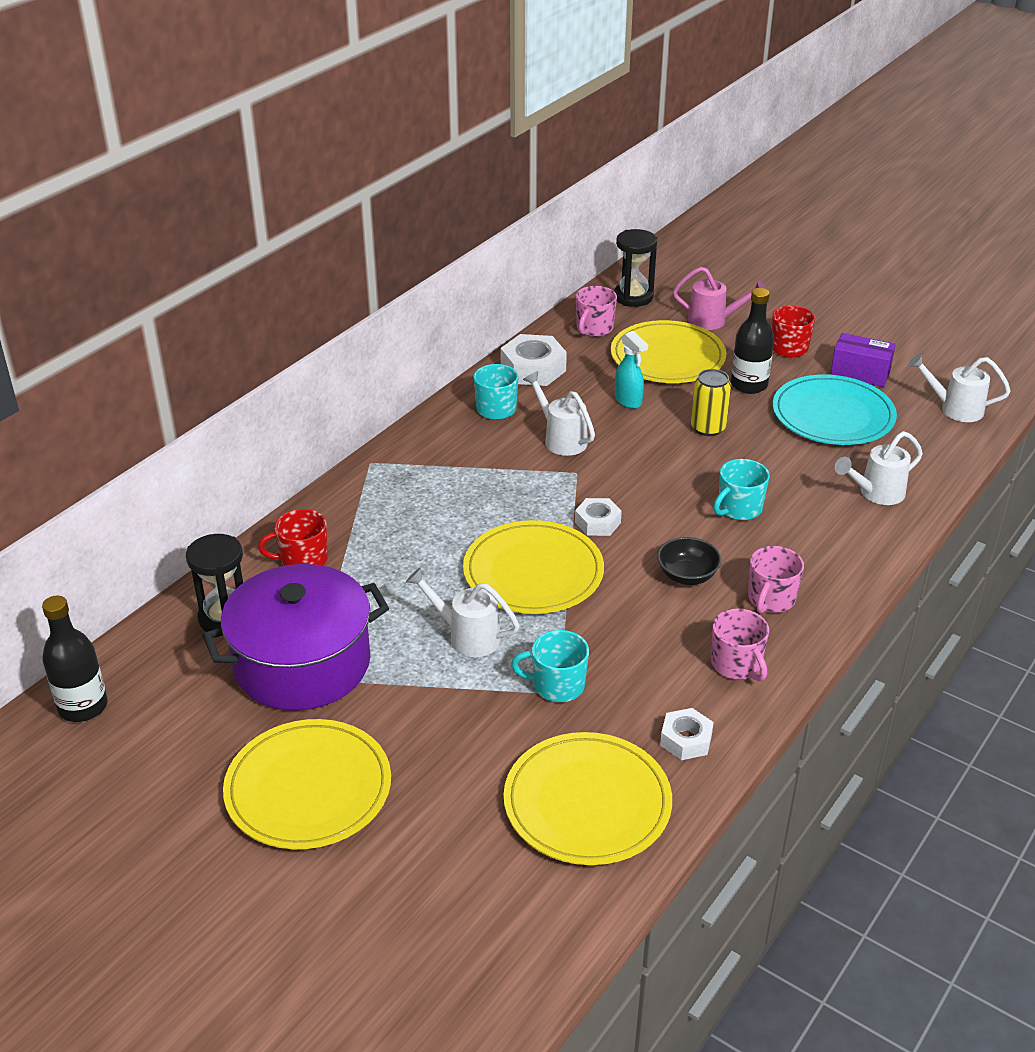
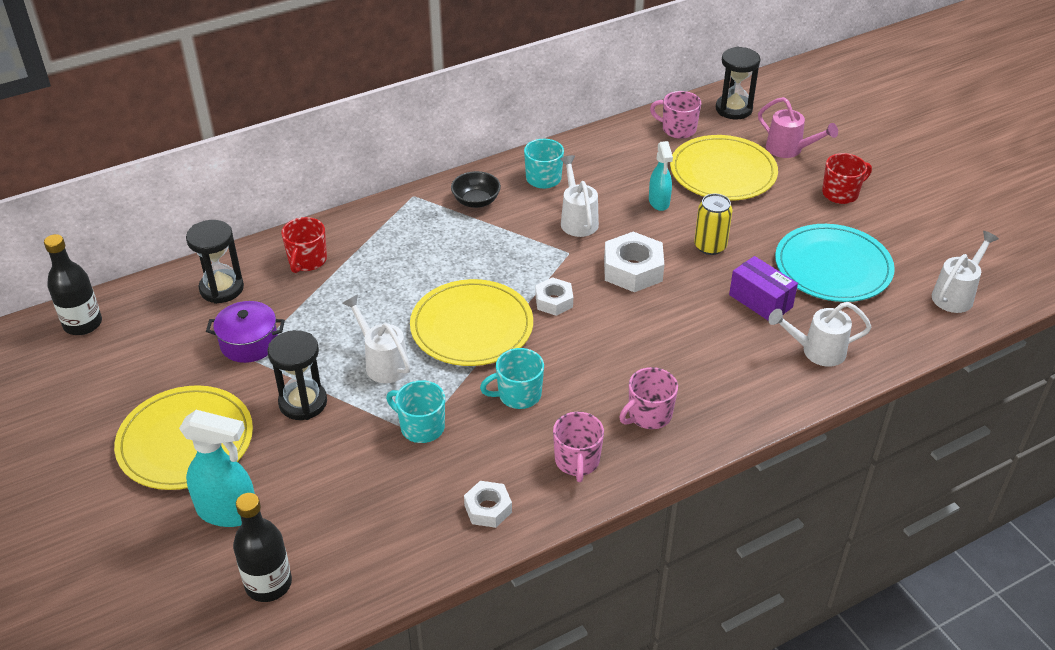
camera: 25 degrees right, 5 degrees up
(302, 663) = (249, 343): purple pot -> purple pot, size x0.51
(303, 560) = (307, 261): red mug -> red mug turned 90 degrees counterclockwise
(411, 704) = (303, 402): none -> black hourglass
(415, 843) = (228, 512): none -> turquoise spray bottle
(533, 369) = (599, 152): white nut -> white nut (633, 270)
(587, 802) = (374, 530): yellow plate -> none
(594, 328) = (678, 129): pink mug -> pink mug turned 60 degrees clockwise
(687, 576) = (593, 371): black bowl -> black bowl (476, 201)
(739, 509) = (682, 326): turquoise mug -> turquoise mug (518, 395)
(749, 385) = (776, 217): black bottle -> black bottle (268, 584)
(860, 373) = (889, 235): purple box -> purple box (760, 301)
(955, 409) = (956, 295): white watering can -> white watering can turned 90 degrees clockwise

